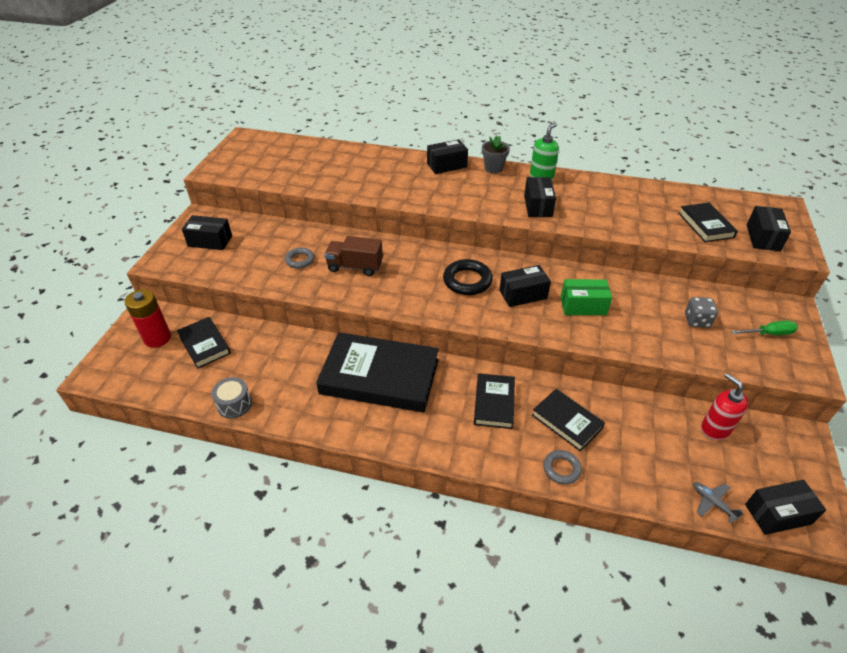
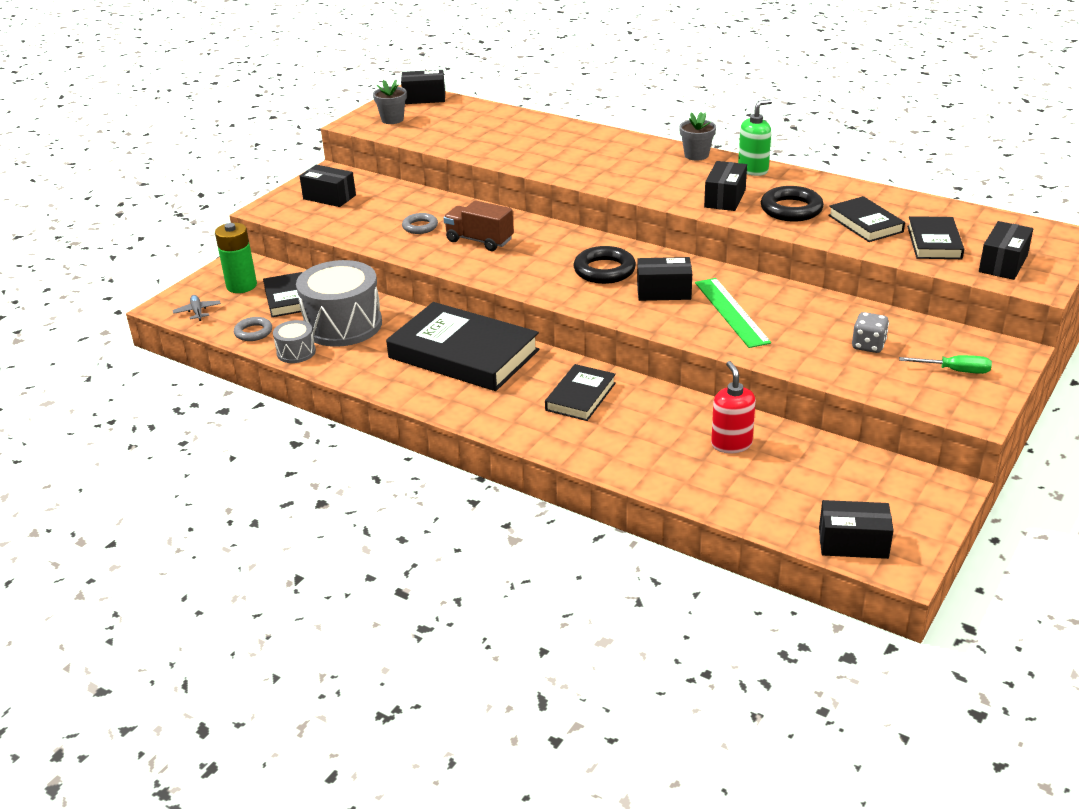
camera: 20 degrees right, 10 degrees down
(157, 338) = (241, 286): red battery -> green battery
(241, 163) = (392, 119): none -> grey flower pot
(264, 365) = (343, 325): none -> grey drum
(447, 165) = (638, 146): black box -> black box (424, 98)
(561, 469) = (621, 462): grey ring -> grey ring (253, 332)
(566, 421) = (656, 426): black book -> black book (865, 223)
(583, 306) = (731, 312): green box -> green ruler
(590, 209) = (791, 209): none -> black ring
(712, 503) = (780, 520): grey plane -> grey plane (197, 311)
(715, 429) = (836, 462): red soap dispenser -> red soap dispenser (731, 444)

